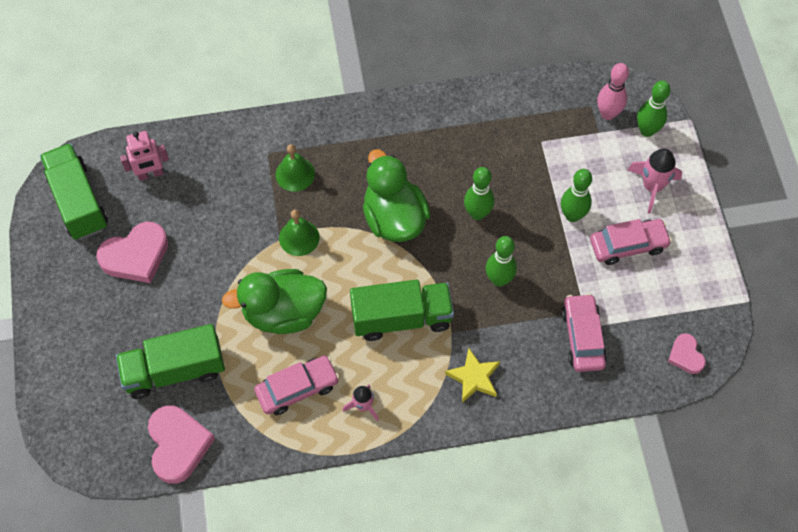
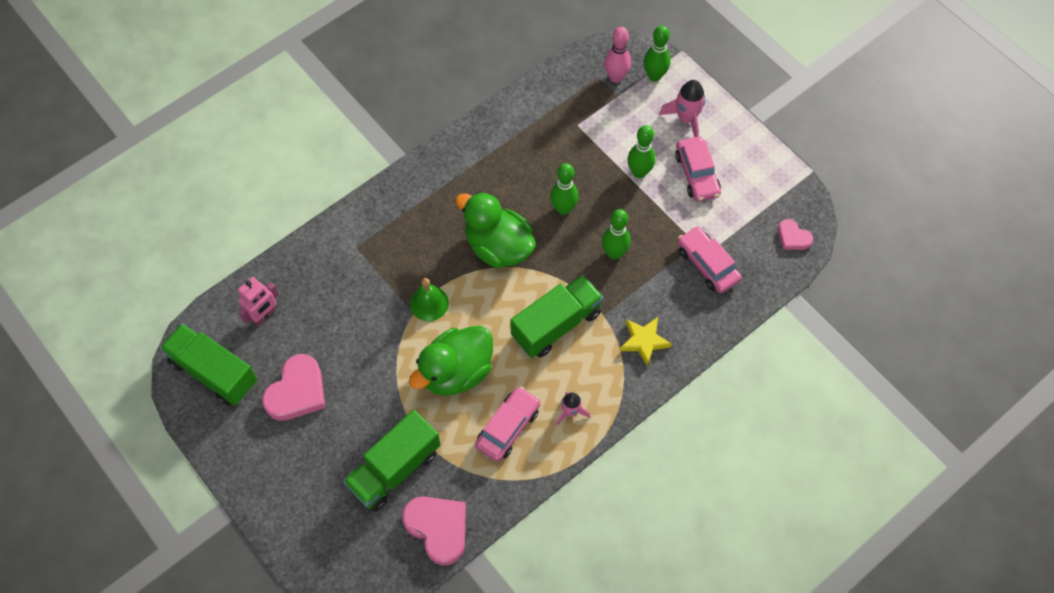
camera: 30 degrees left, 0 degrees up
(295, 174) = (391, 252): green bell -> none
(628, 245) = (696, 174): pink car -> pink car turned 120 degrees clockwise

